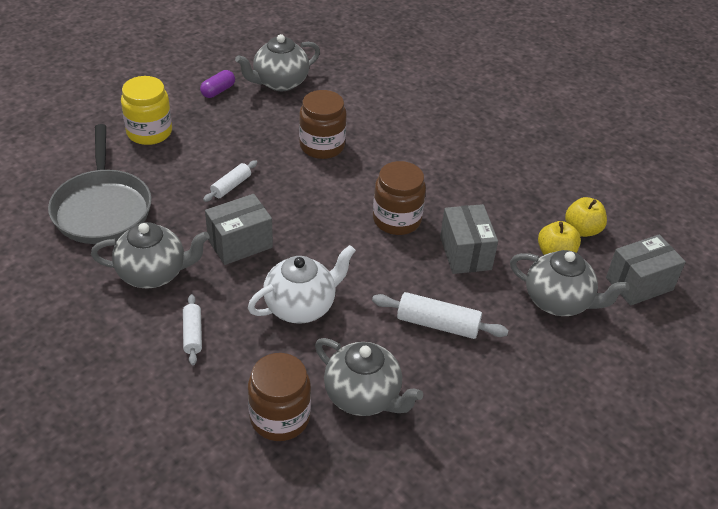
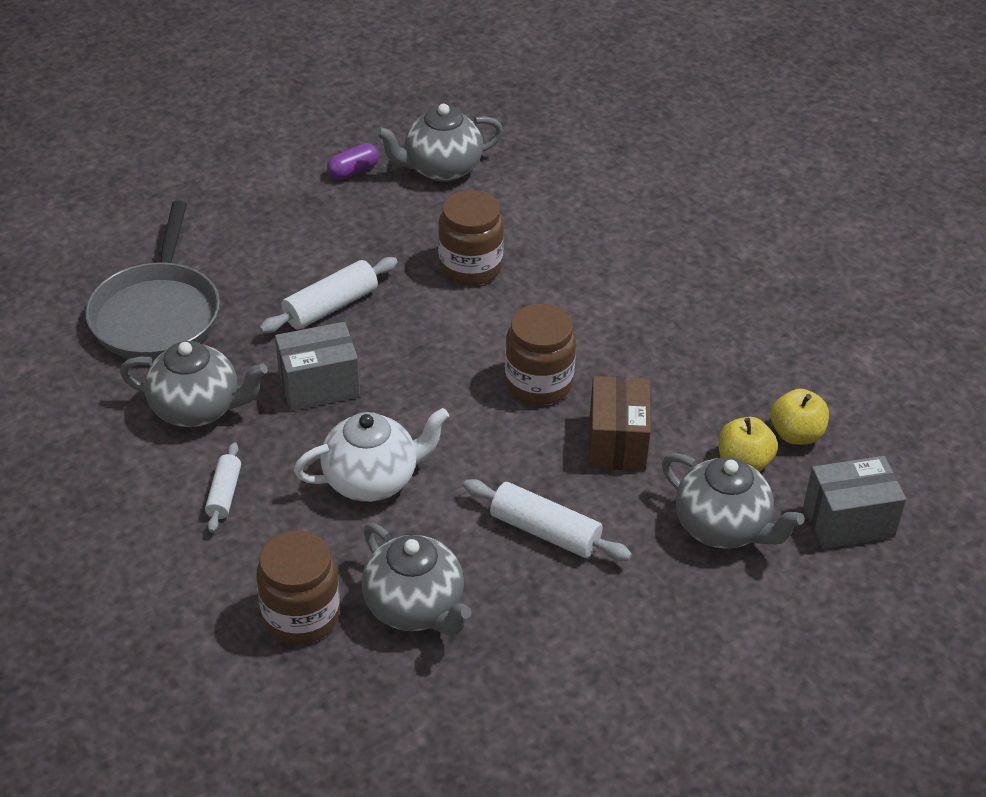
camera: 15 degrees right, 0 degrees up
(149, 132) = (245, 218): yellow jar -> none
(231, 186) = (331, 307): white rolling pin -> white rolling pin, size x1.59
(465, 253) = (617, 442): grey box -> brown box

